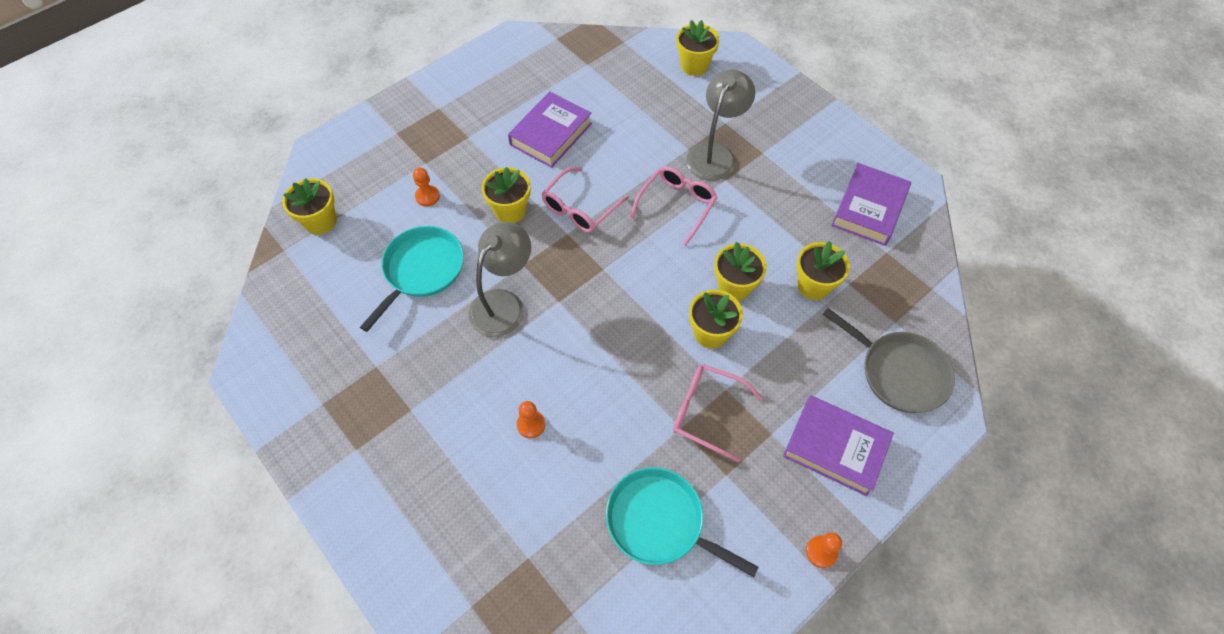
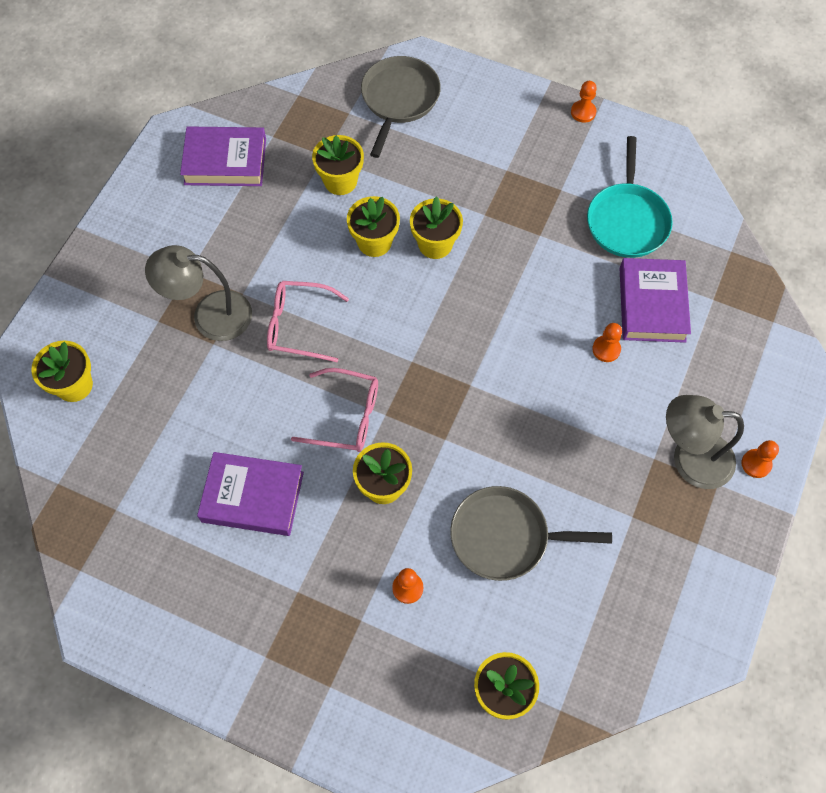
camera: 115 degrees left, 5 degrees up
(350, 494) = (756, 464): none -> orange pawn
(422, 270) = (504, 537): turquoise pan -> grey pan
(503, 304) = (500, 434): grey lamp -> grey lamp (690, 459)
(707, 412) = (514, 221): pink glasses -> none
(835, 448) = (493, 125): purple book -> purple book (652, 304)

